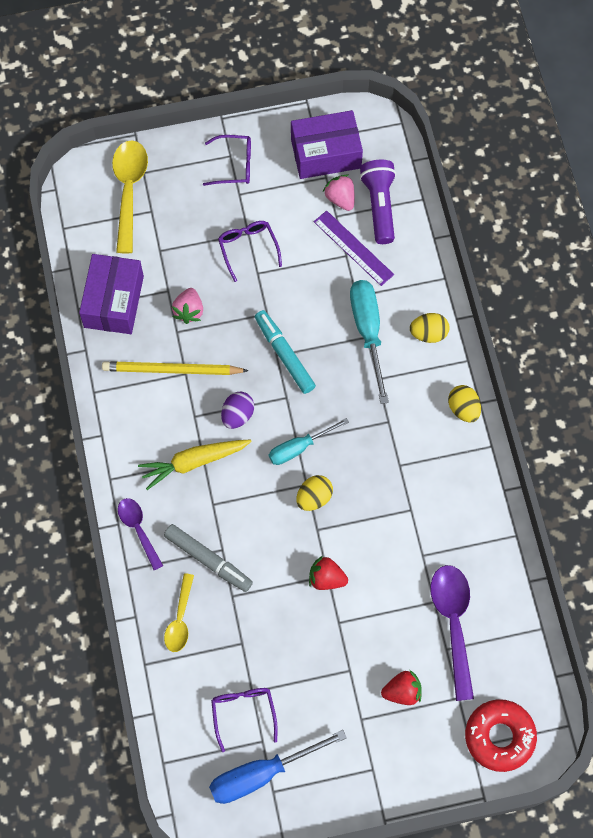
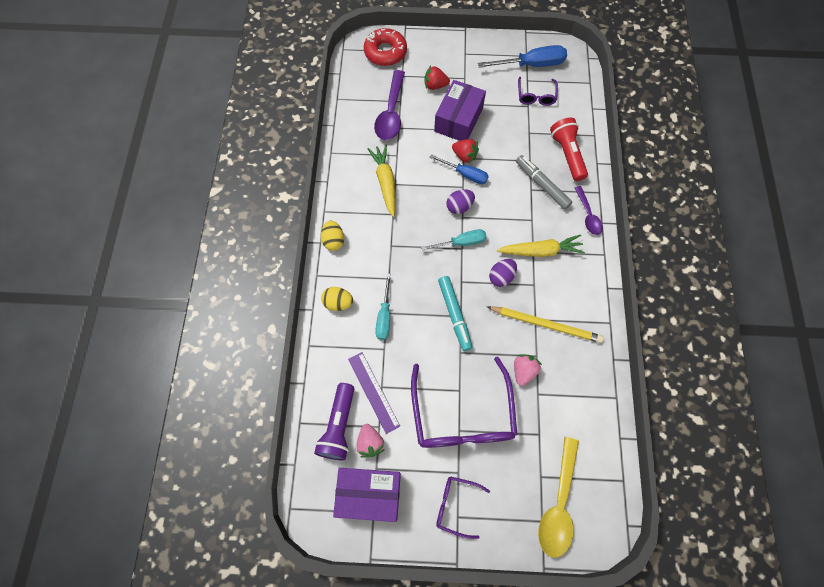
camera: 165 degrees left, 0 degrees up
(114, 301) = (585, 396): purple box -> purple box (458, 120)
(180, 619) = (567, 154): yellow spoon -> red flashlight
(248, 248) = (462, 415): purple glasses -> purple glasses, size x2.02
(314, 498) = (459, 207): yellow egg -> purple egg
(318, 549) = (465, 174): none -> blue screwdriver
(368, 332) = (384, 316): turquoise screwdriver -> turquoise screwdriver, size x0.65
(424, 508) = (385, 182): none -> yellow carrot

